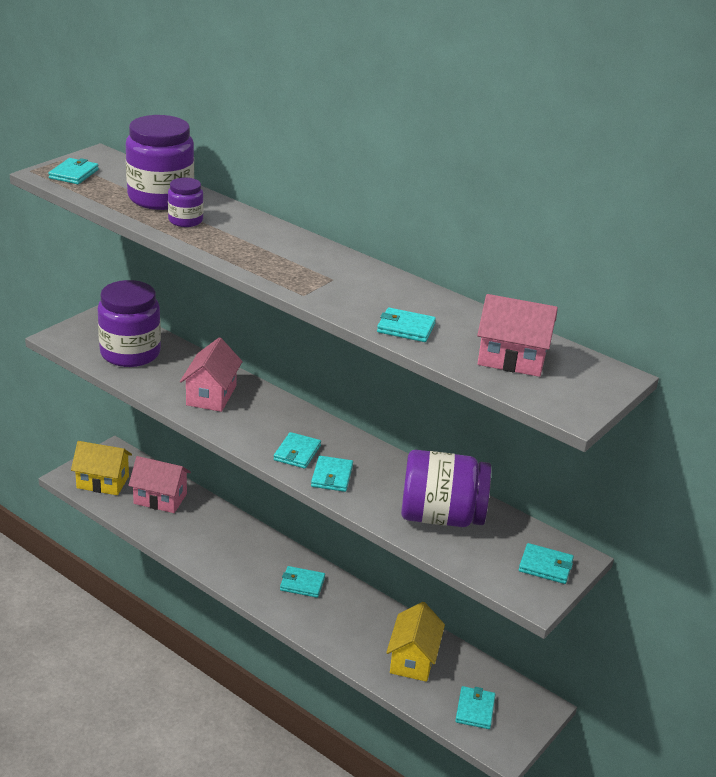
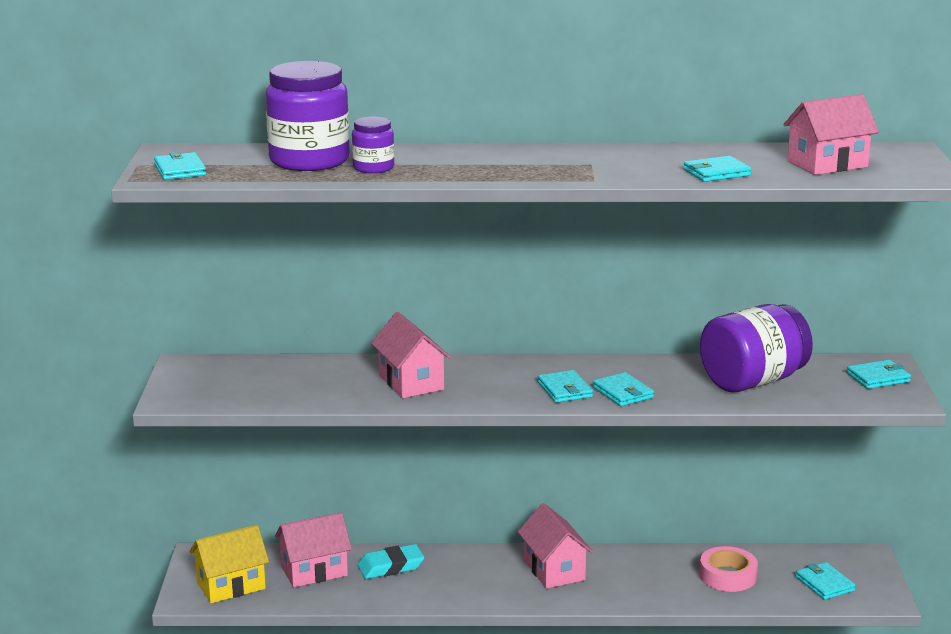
camera: 35 degrees left, 10 degrees down
(130, 353) = (270, 383): purple jar -> none
(207, 521) = (391, 566): none -> turquoise eraser
(302, 584) = (554, 570): turquoise wallet -> pink house
(413, 659) = (727, 576): yellow house -> pink tape

